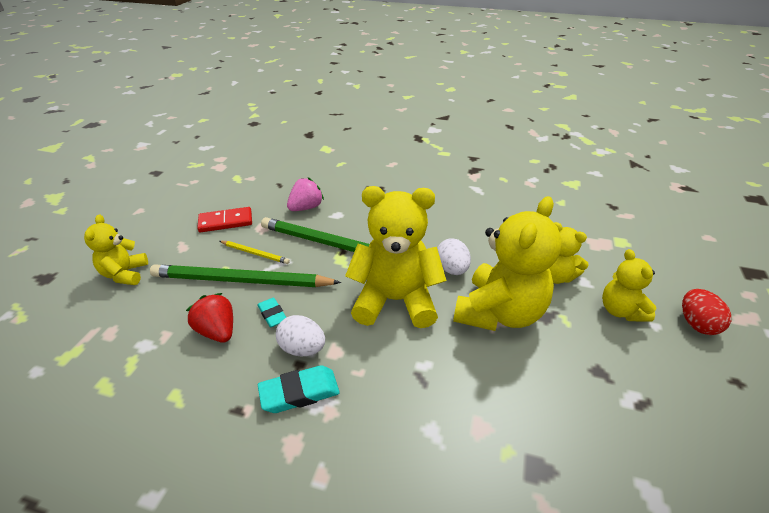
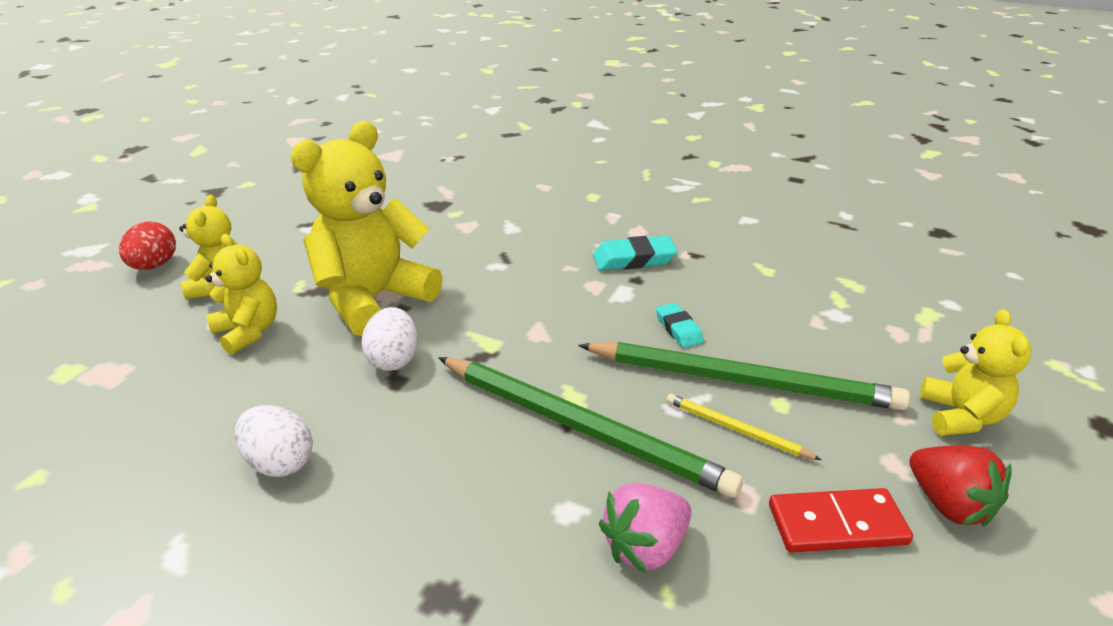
camera: 170 degrees left, 5 degrees down
(217, 331) = (748, 319): red strawberry -> red strawberry (948, 504)
(302, 348) = (633, 291): white egg -> white egg (280, 462)
(395, 300) = (503, 327): yellow teddy bear -> none

